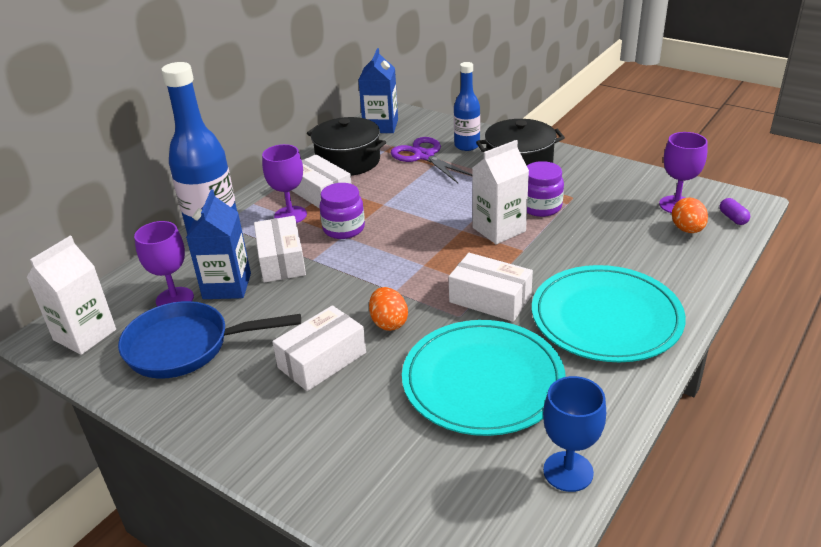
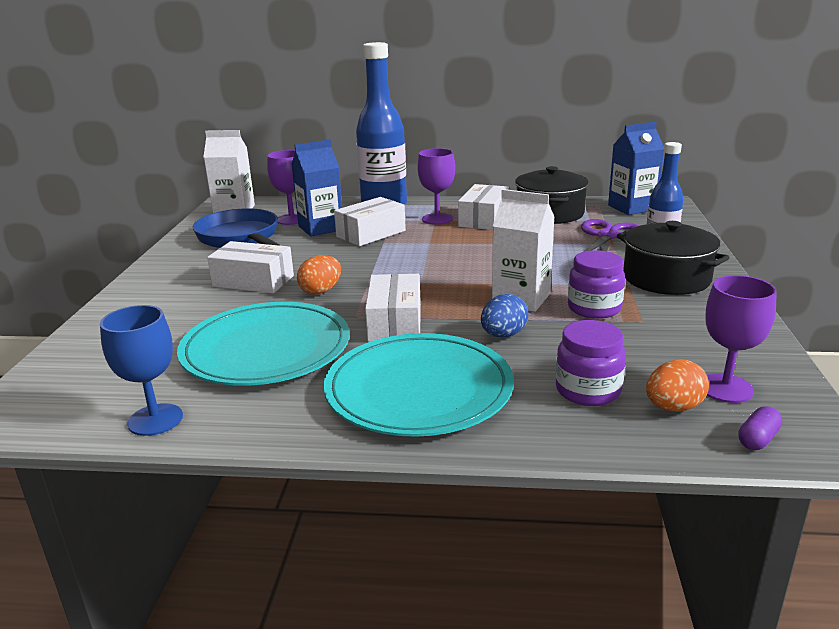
camera: 60 degrees right, 10 degrees down
(344, 229) = (440, 240): purple jar -> purple jar (588, 390)
(551, 256) = (503, 335): none -> blue egg

